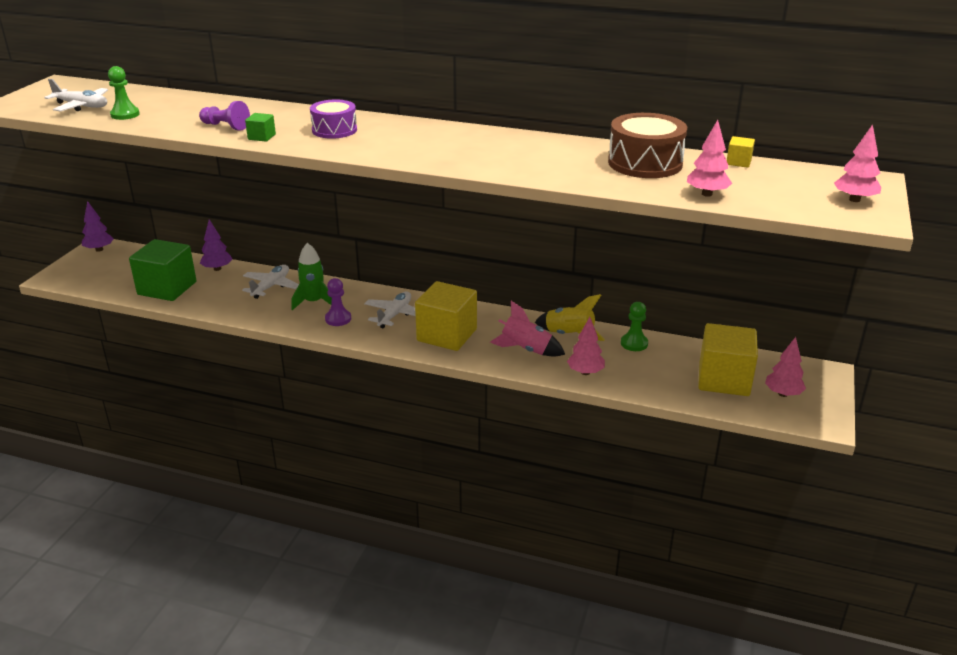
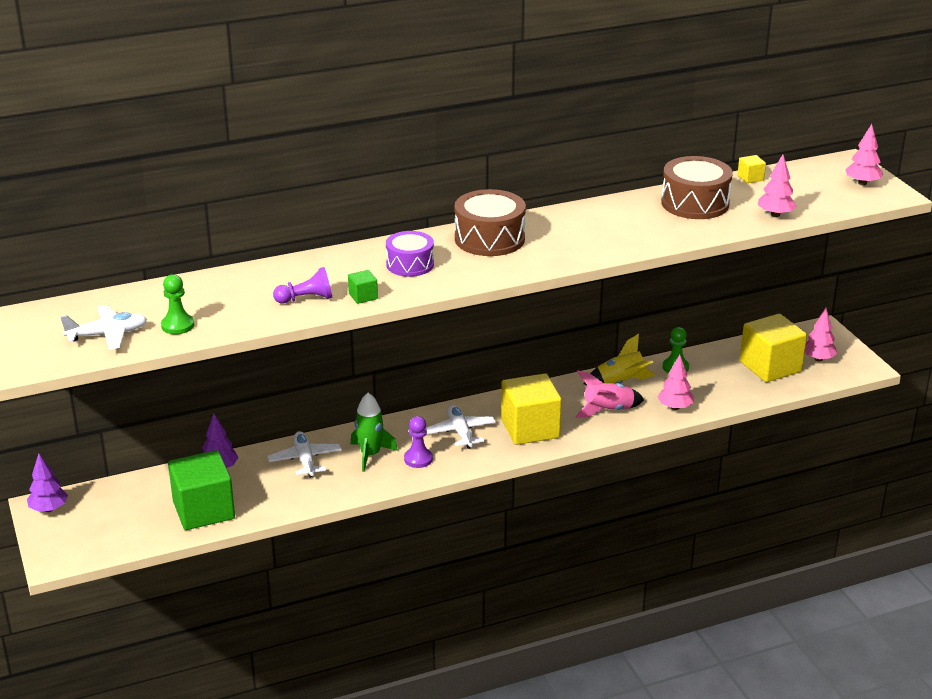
camera: 40 degrees left, 0 degrees up
(424, 133) = (489, 239): none -> brown drum

